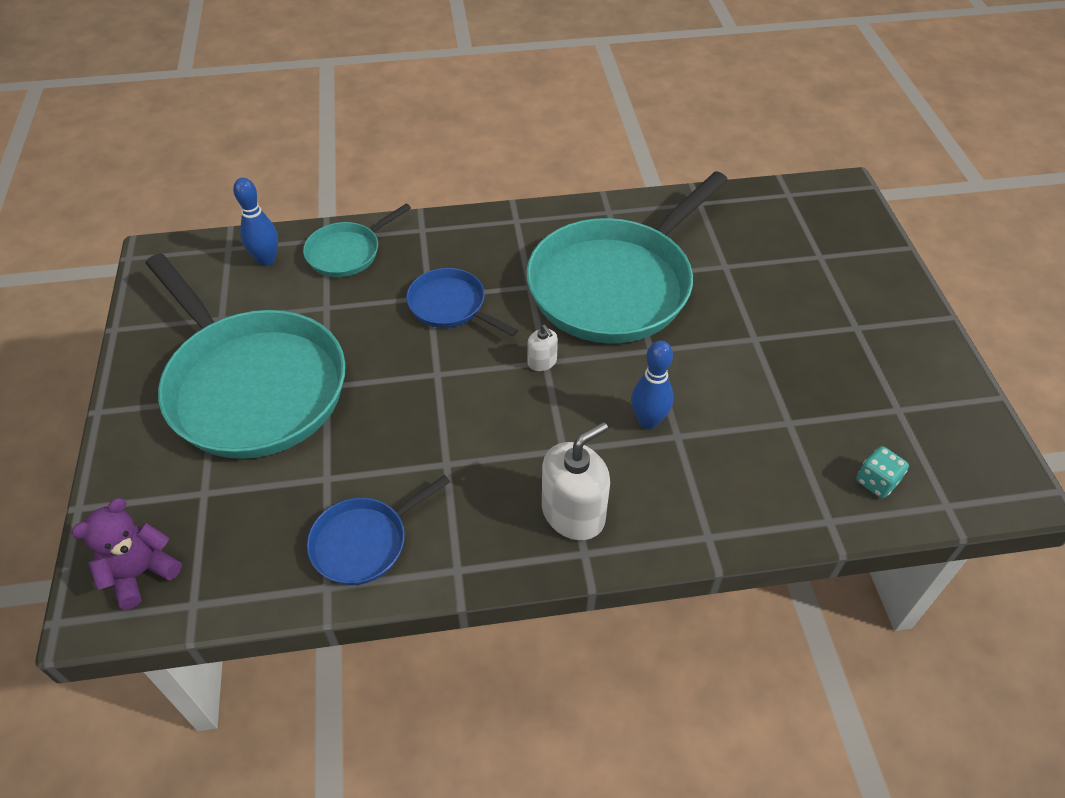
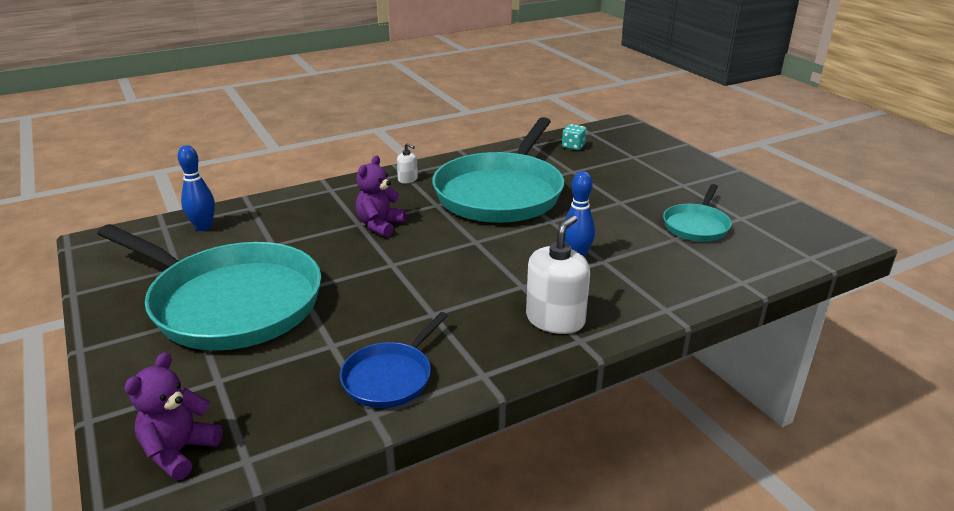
camera: 20 degrees left, 20 degrees down
(347, 252) = (274, 211): turquoise pan -> turquoise pan (696, 225)
(450, 306) = (380, 225): blue pan -> purple teddy bear
(542, 362) = (473, 242): white soap dispenser -> white soap dispenser (408, 179)
(876, 482) = (756, 255): turquoise dice -> turquoise dice (573, 146)

